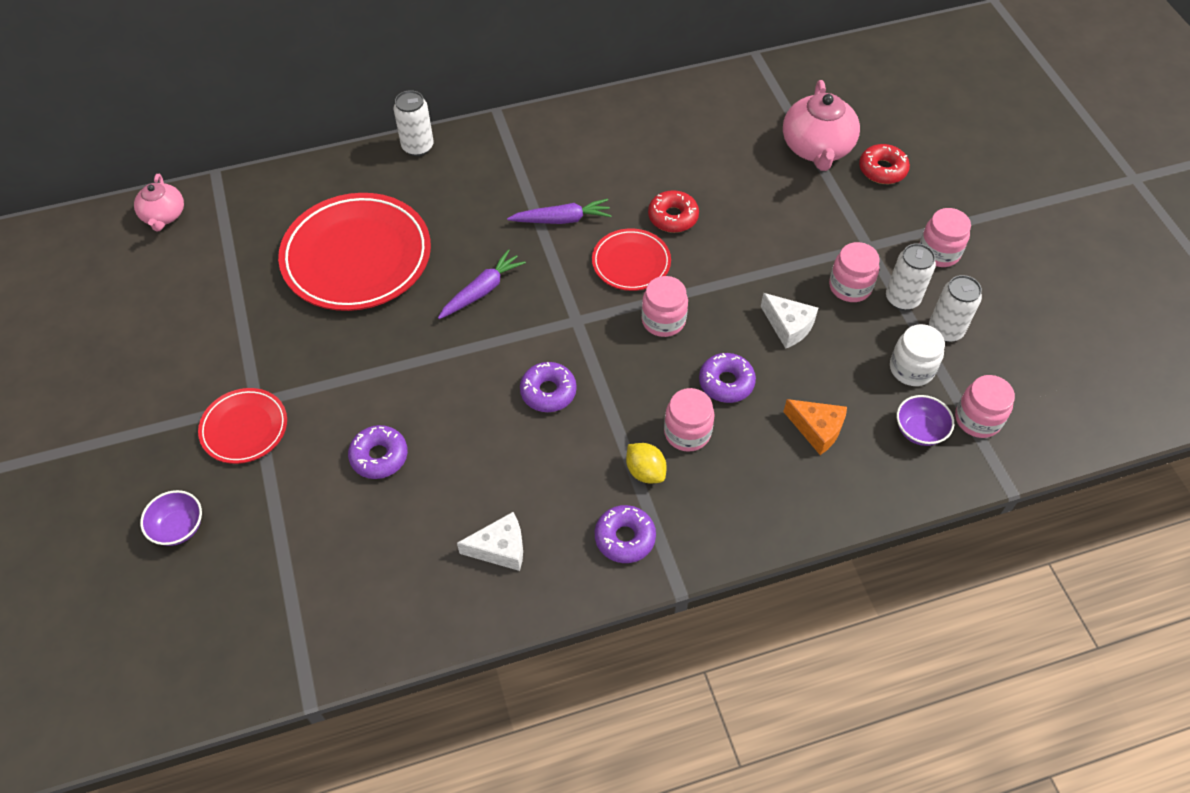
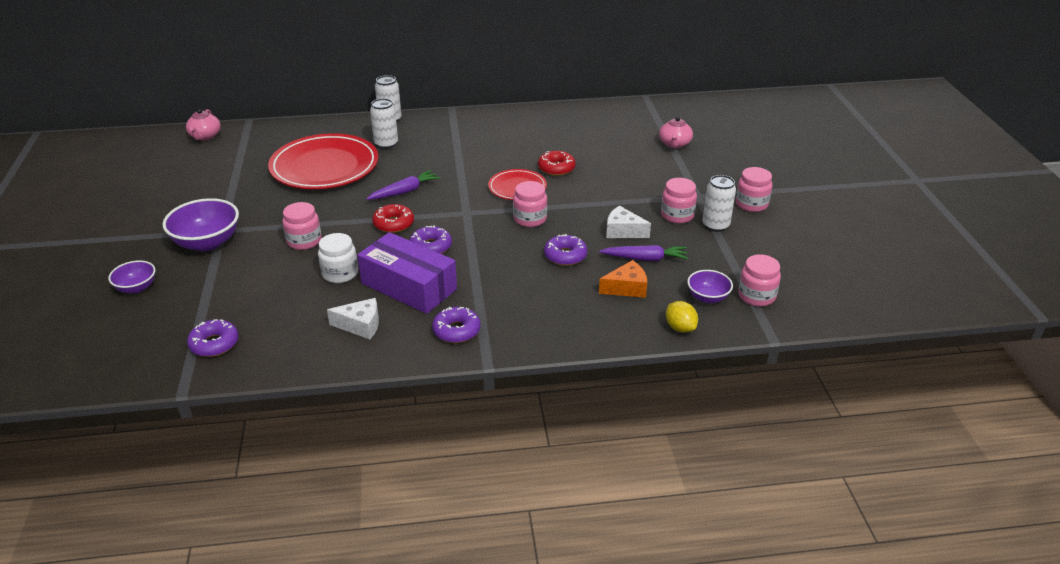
camera: 10 degrees right, 20 degrees down
(244, 428) = (207, 242): red plate -> purple bowl
(379, 456) = (294, 267): purple donut -> purple donut (214, 344)
(541, 468) = (409, 286): none -> purple box
(562, 219) = (476, 162): purple carrot -> purple carrot (645, 259)
(645, 471) = (486, 296): yellow lemon -> yellow lemon (680, 328)
(687, 432) = (526, 279): pink jar -> pink jar (304, 241)
(788, 326) = (623, 231): white cheese -> white cheese turned 150 degrees clockwise
(817, 148) = (674, 144): pink teapot -> pink teapot, size x0.60
(817, 429) = (626, 288): orange cheese -> orange cheese turned 60 degrees counterclockwise
(882, 170) = (720, 159): red donut -> red donut (393, 224)
(911, 369) = (711, 263): white jar -> white jar (340, 273)
(945, 330) = (744, 245): white can -> white can (386, 144)

